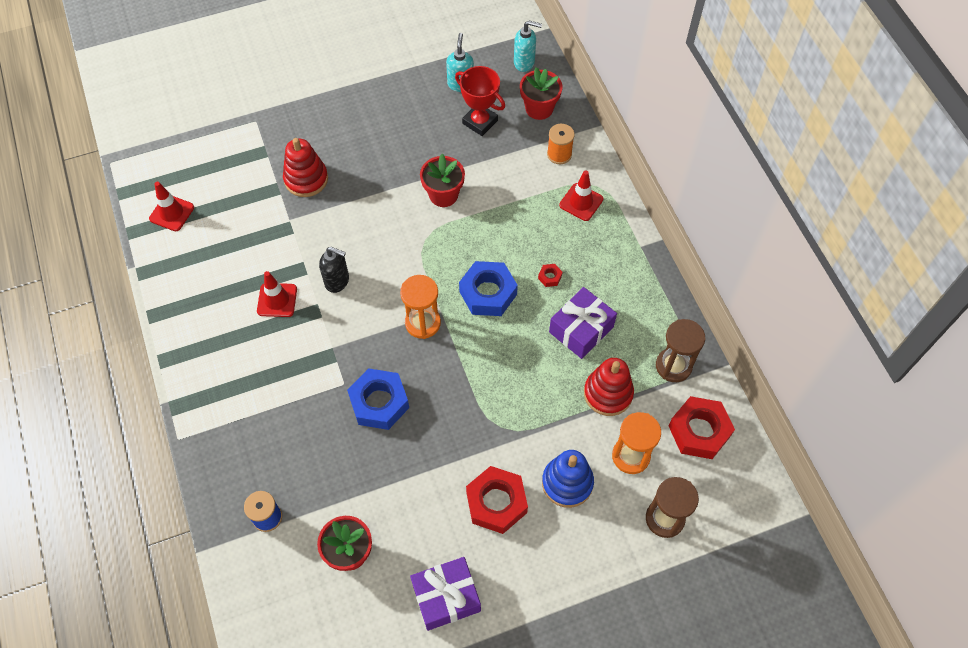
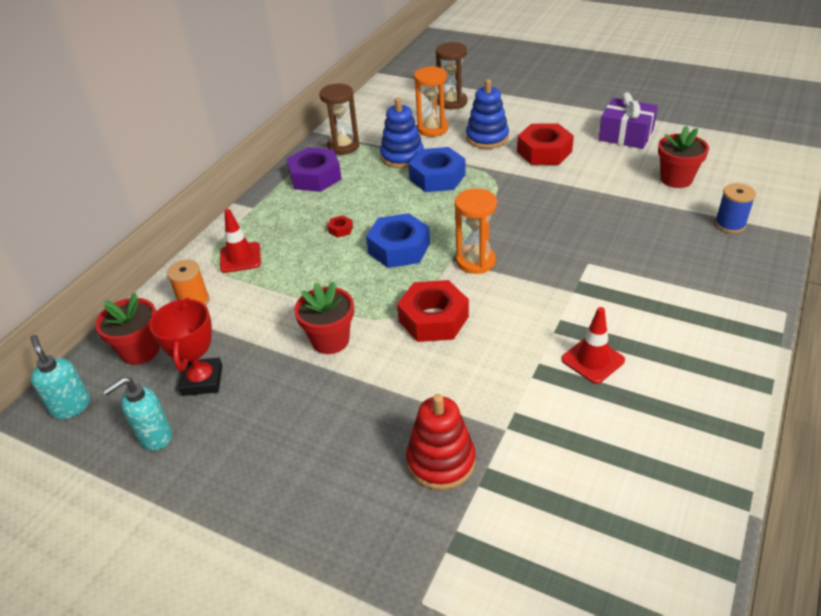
camera: 130 degrees left, 20 degrees down
(172, 213) = (650, 551): red traffic cone -> none
(337, 281) = (515, 337): black soap dispenser -> none
(379, 403) = (570, 236): blue nut -> blue nut (437, 177)
(581, 329) = (368, 191): purple gift -> none
(608, 393) = (402, 157): red stacking toy -> blue stacking toy
(643, 312) = (315, 177): none -> purple nut
(699, 431) = (378, 118): red nut -> red nut (433, 319)

